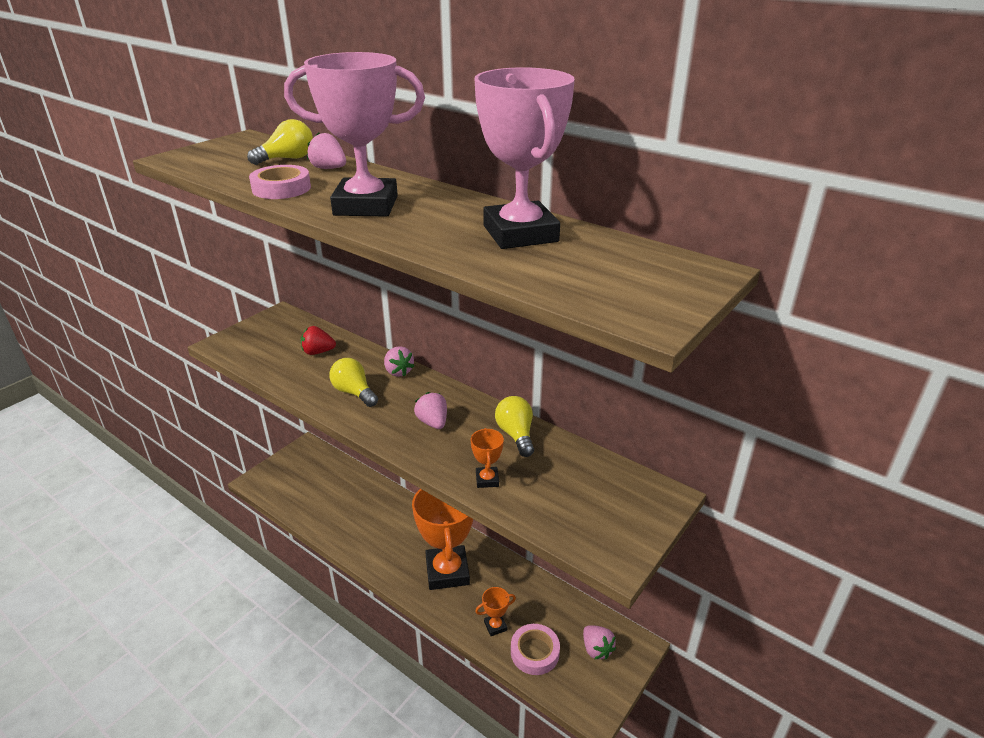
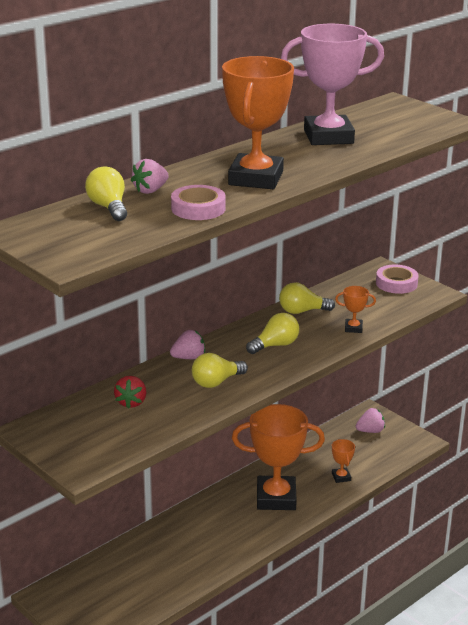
camera: 80 degrees left, 5 degrees down
(366, 206) = (255, 178): pink trophy -> orange trophy
(433, 422) = (275, 345): pink strawberry -> yellow light bulb
(534, 652) = (369, 460): pink tape -> pink tape (396, 283)

